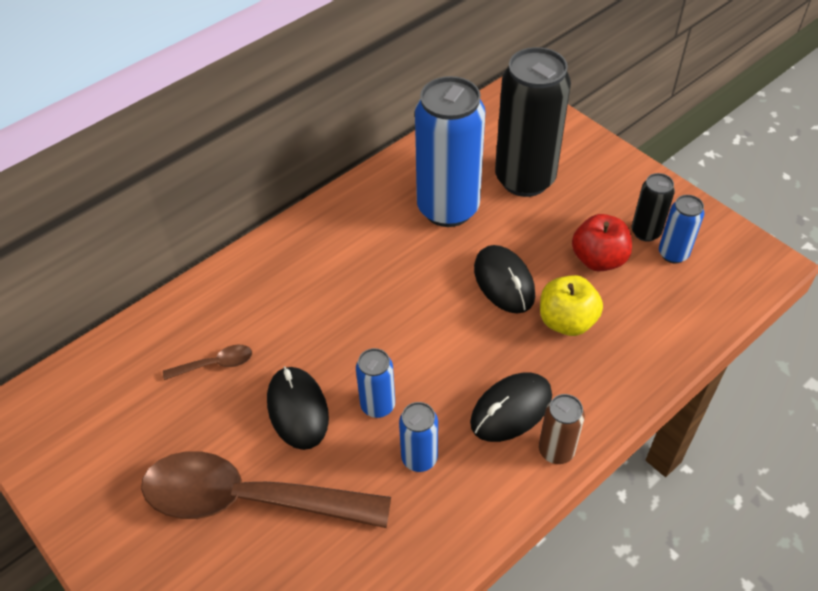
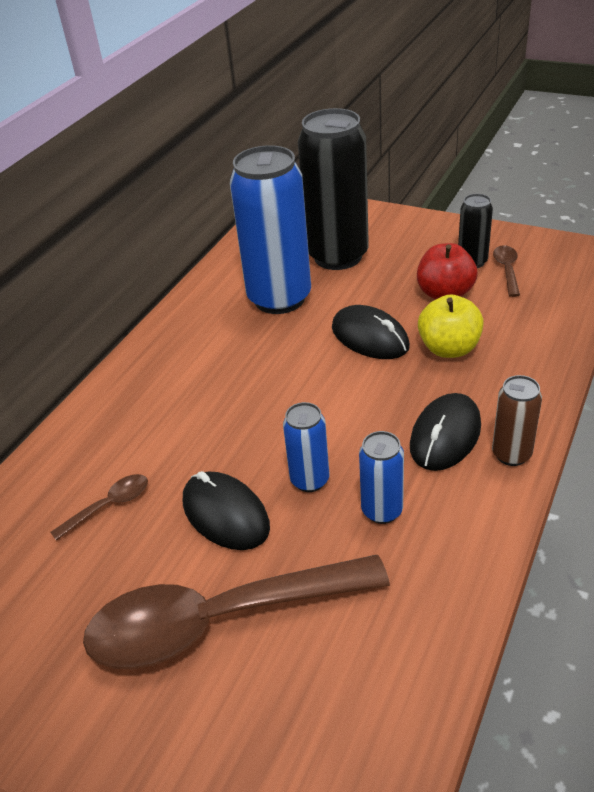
camera: 20 degrees left, 10 degrees down
(673, 254) = (507, 270): blue can -> brown spoon

